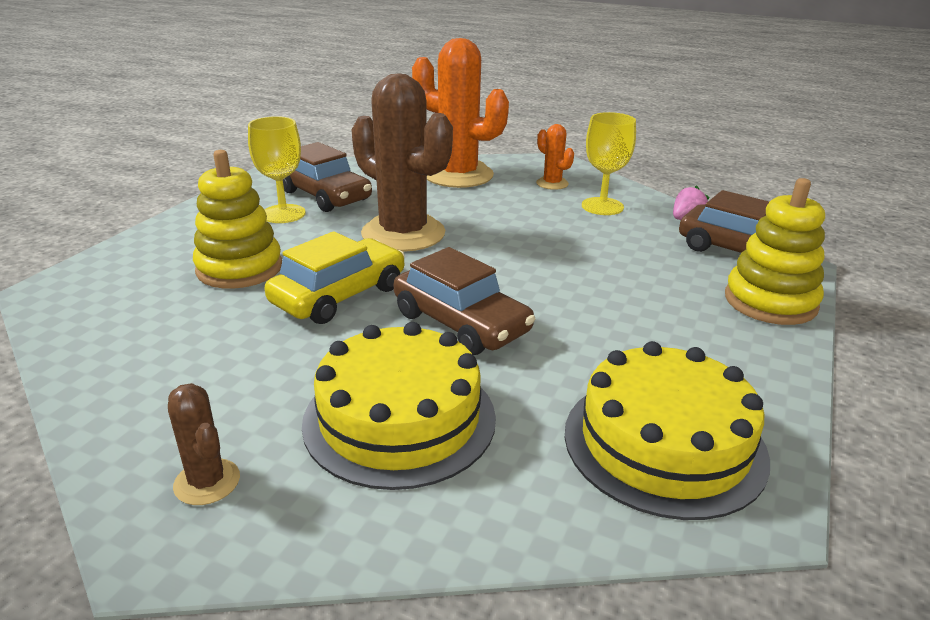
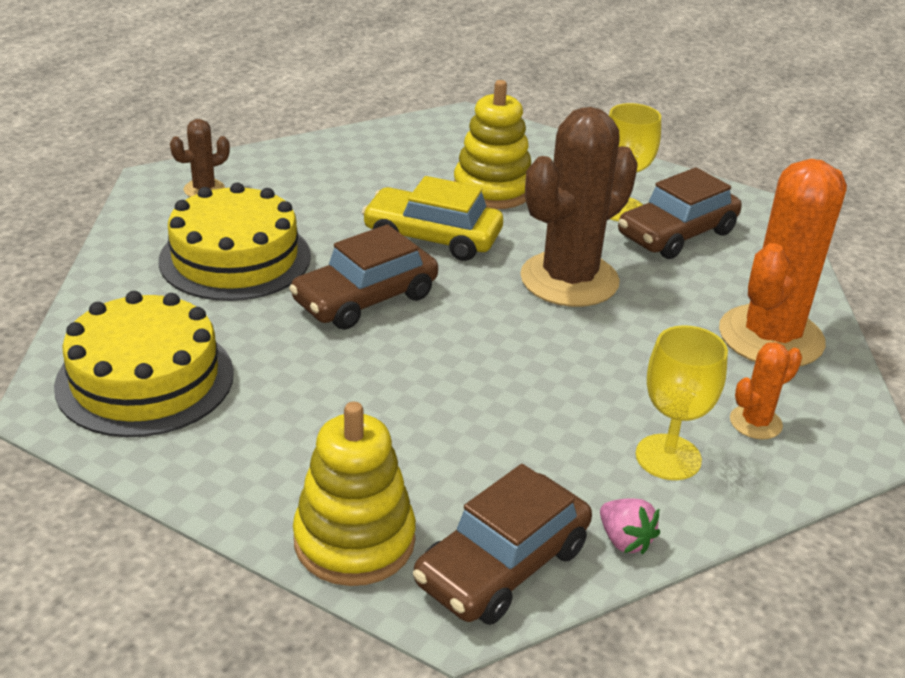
camera: 95 degrees right, 5 degrees up
(339, 295) = (432, 238): yellow car -> yellow car turned 150 degrees clockwise

